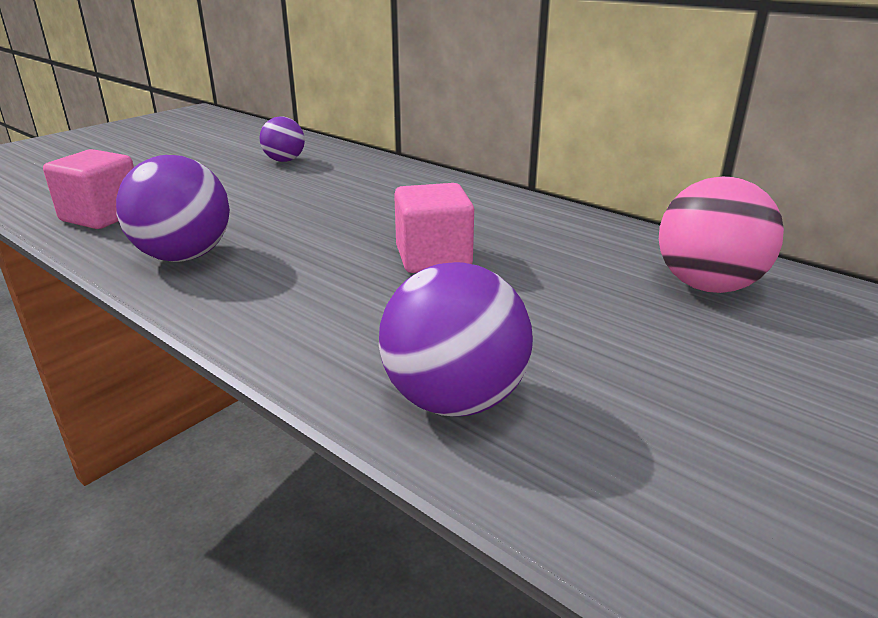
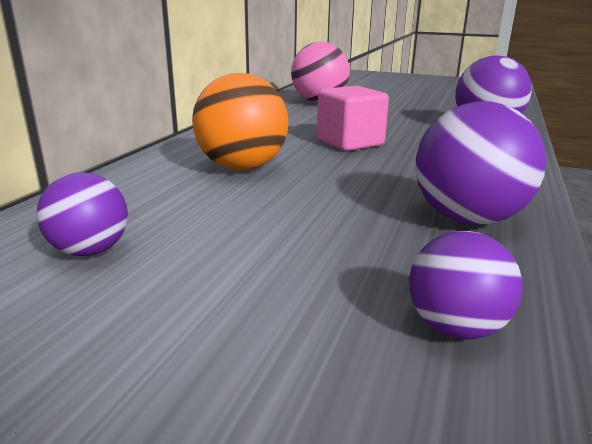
camera: 110 degrees left, 5 degrees down
(102, 216) = (455, 328): pink cube -> purple ball
(387, 200) = (242, 167): none -> orange ball

